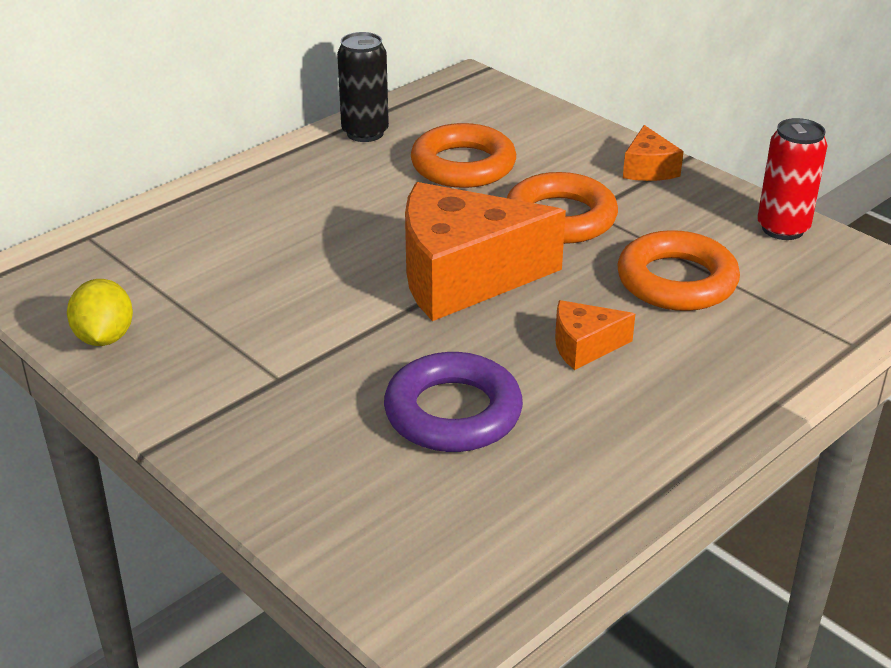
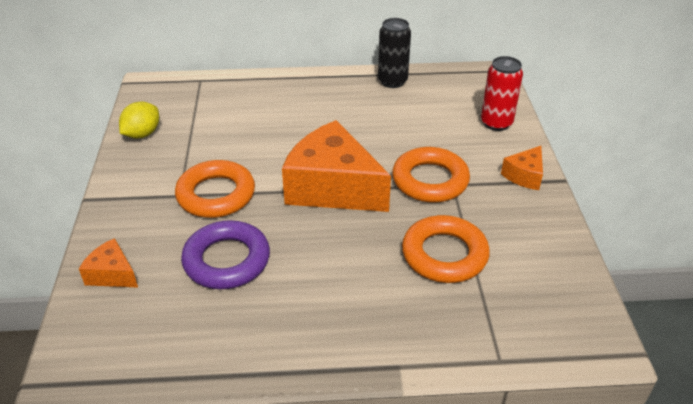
camera: 40 degrees right, 5 degrees up
(463, 165) = (419, 123): orange ring -> orange ring (216, 195)
(584, 346) = (339, 264): orange cheese -> orange cheese (112, 274)
(782, 228) = (560, 258): red can -> red can (496, 123)

